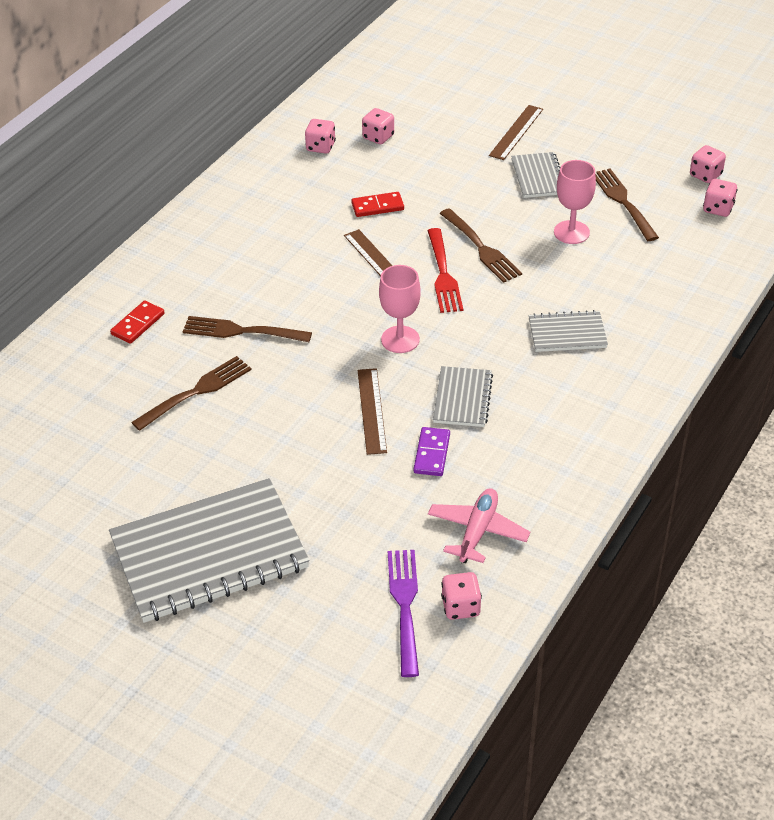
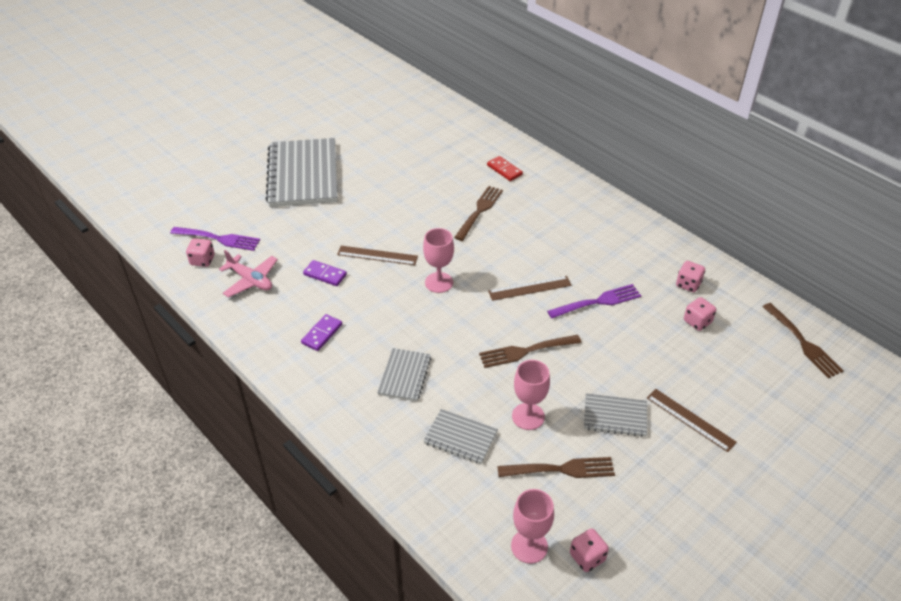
camera: 105 degrees right, 0 degrees up
(196, 392) = (431, 186): brown fork -> brown fork (803, 343)
(377, 207) = (598, 302): red domino -> purple fork
(443, 274) = (501, 321): red fork -> none
(462, 398) = (366, 300): grey notebook -> grey notebook (460, 437)
(540, 423) = (322, 334): none -> purple domino
(718, 209) = (529, 546): pink dice -> pink goblet

